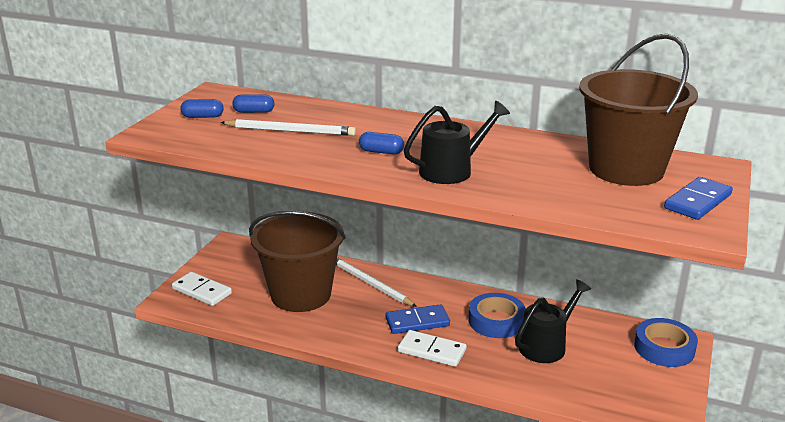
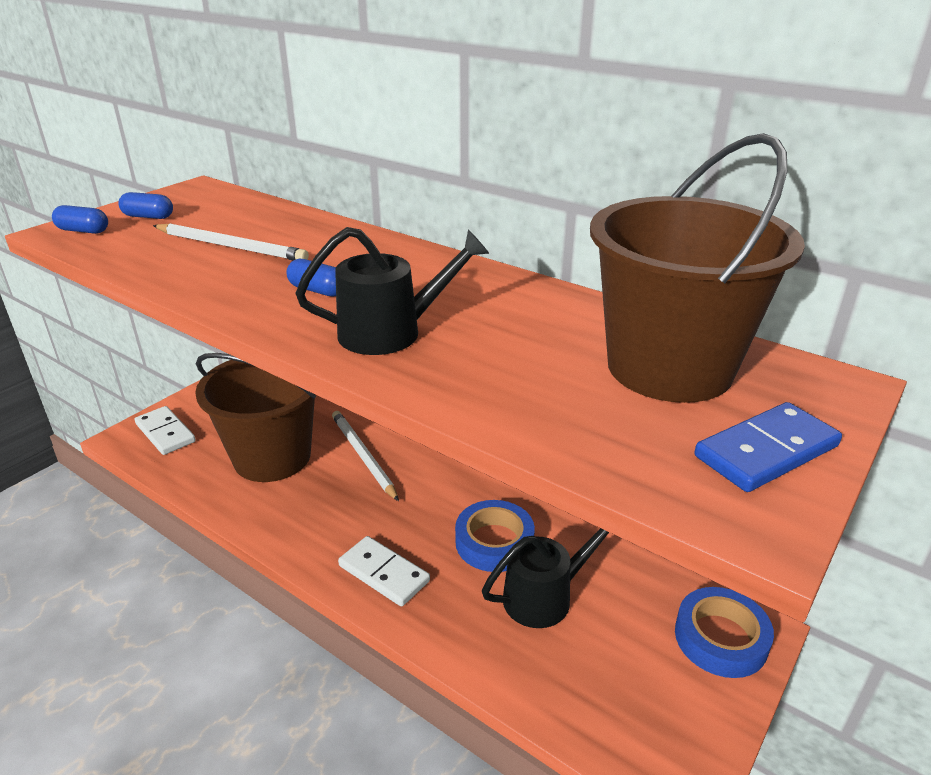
camera: 15 degrees right, 5 degrees up
(254, 111) = (215, 216): blue capsule -> blue capsule (83, 231)
(417, 322) = (389, 524): blue domino -> none

